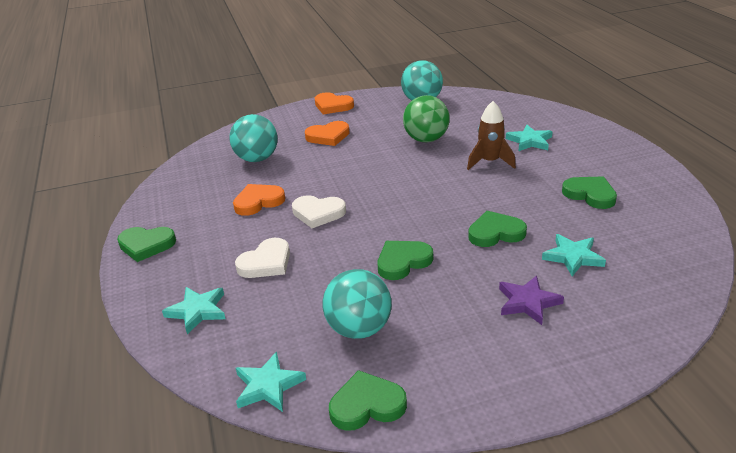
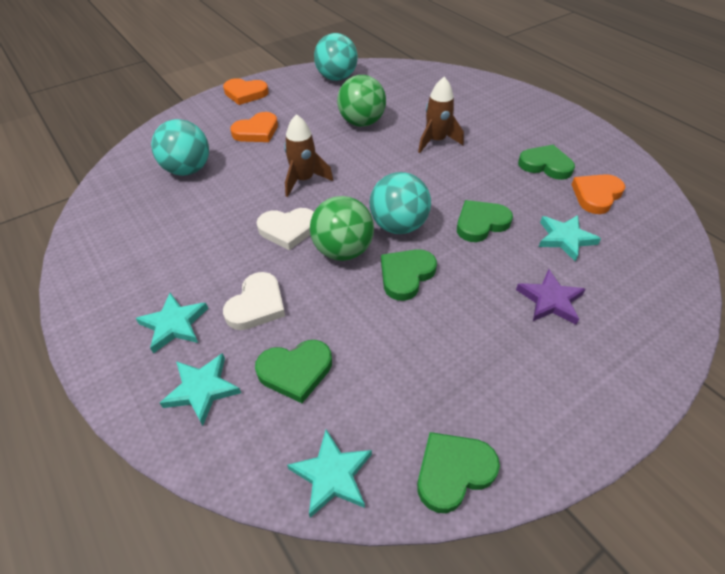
camera: 20 degrees left, 15 degrees up
(146, 245) = (98, 308): green heart -> green heart (295, 371)
(258, 202) = (213, 226): orange heart -> orange heart (596, 195)
(350, 178) = (304, 180): none -> brown rocket
(357, 235) = (343, 251): none -> green ball
(359, 329) = (399, 371): turquoise ball -> turquoise ball (398, 226)
(530, 141) = (462, 112): turquoise star -> turquoise star (174, 324)

